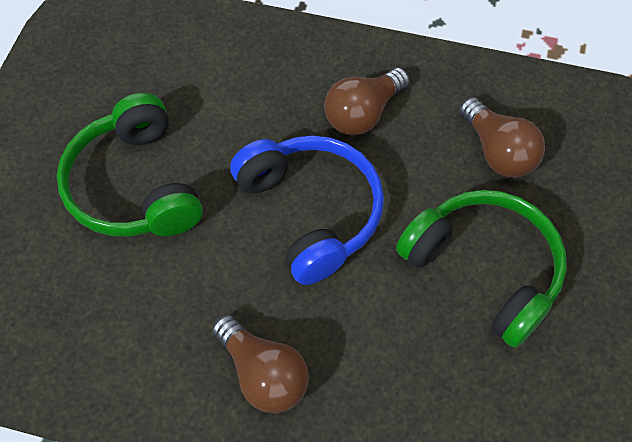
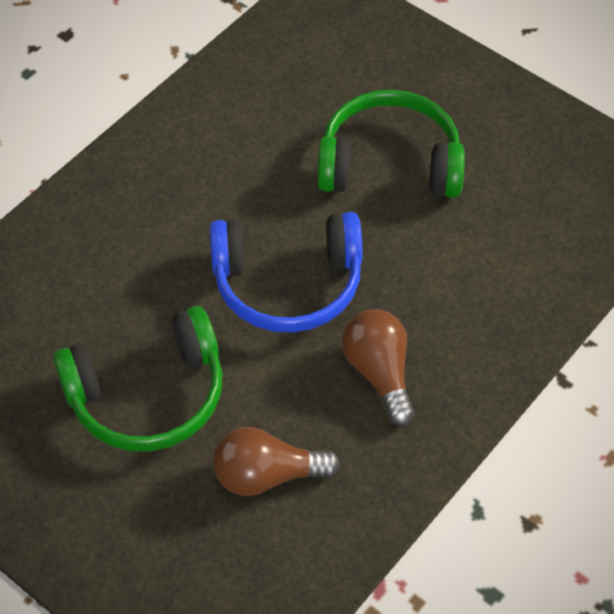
camera: 115 degrees right, 5 degrees down
(263, 374) = (156, 194): brown light bulb -> none

